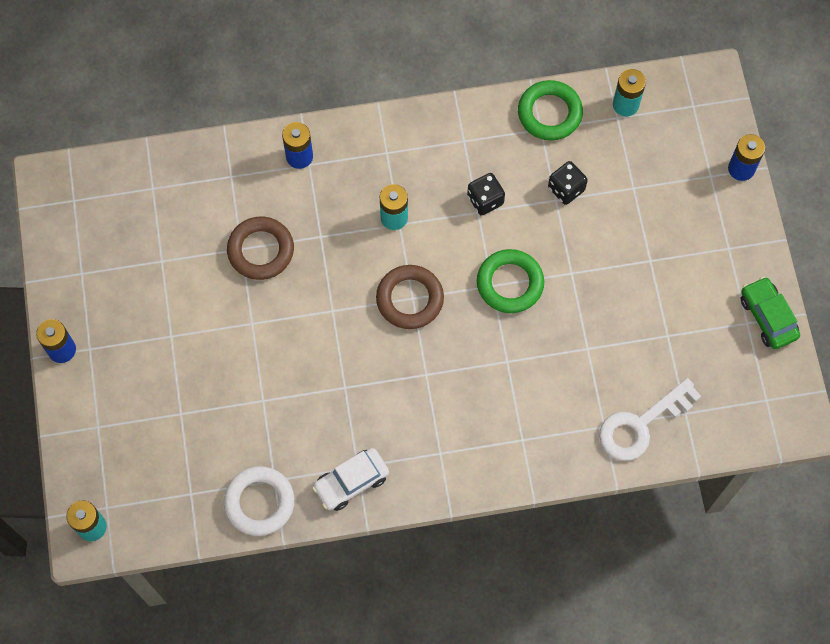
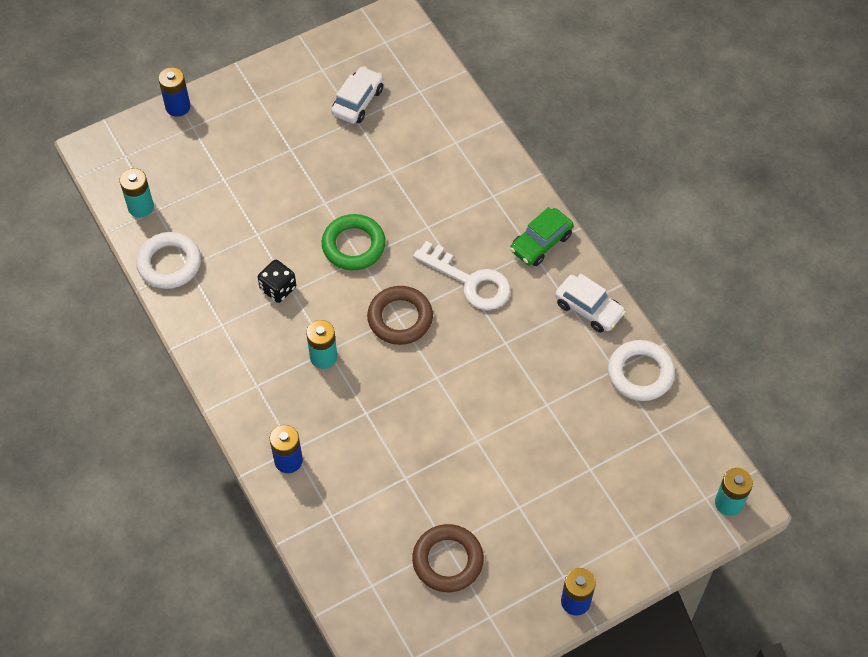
camera: 110 degrees left, 10 degrees down
(261, 250) = (401, 459): brown ring -> brown ring (447, 560)
(549, 113) = (169, 263): green ring -> white ring
(566, 189) = (244, 229): black dice -> none
(640, 425) = (443, 118): white key -> white key (470, 281)
(691, 345) = (358, 101): none -> white car
(767, 317) = (311, 57): green car -> green car (541, 243)

